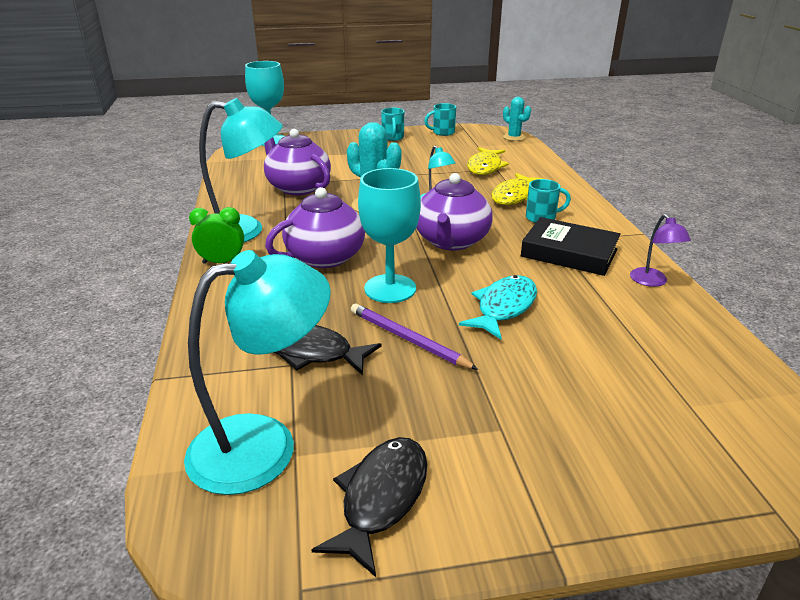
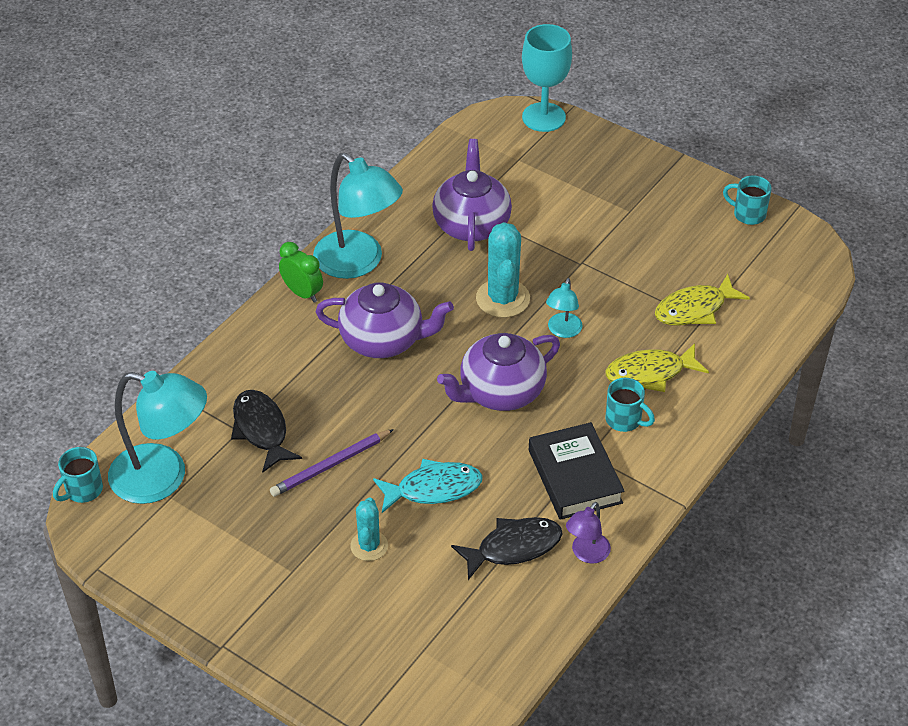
camera: 45 degrees right, 15 degrees up
(381, 498) = (180, 556): black fish -> black fish (514, 547)
(390, 288) = (382, 410): turquoise goblet -> none
(393, 138) = (676, 190): turquoise mug -> turquoise mug (83, 490)
(408, 339) = (331, 465): purple pencil -> purple pencil turned 120 degrees counterclockwise
(514, 137) = (816, 276): turquoise cactus -> turquoise cactus (369, 546)

